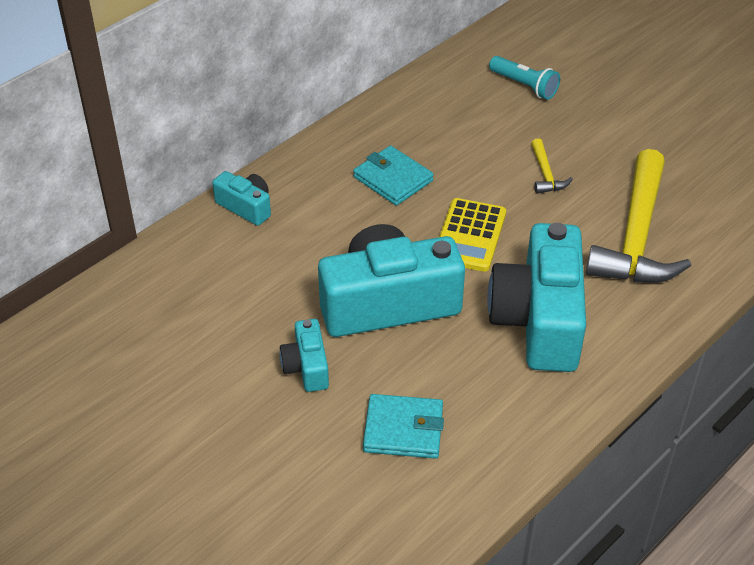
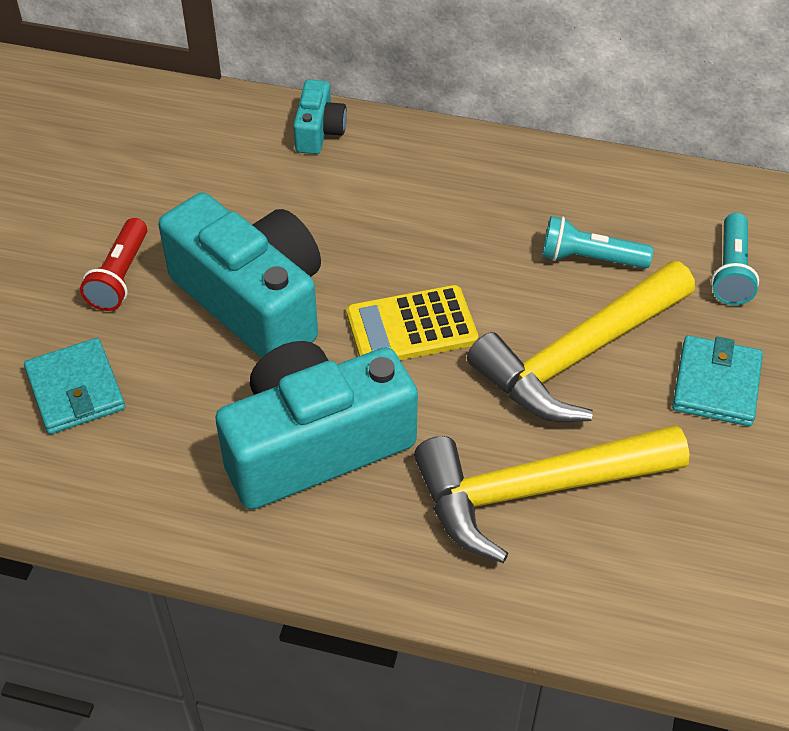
camera: 60 degrees right, 5 degrees up
(306, 367) = (120, 276): turquoise camera -> red flashlight
(393, 179) = (455, 223): turquoise wallet -> turquoise wallet (716, 384)
(470, 135) = (589, 258): none -> turquoise flashlight
(546, 174) = (578, 355): yellow hammer -> yellow hammer, size x2.34

